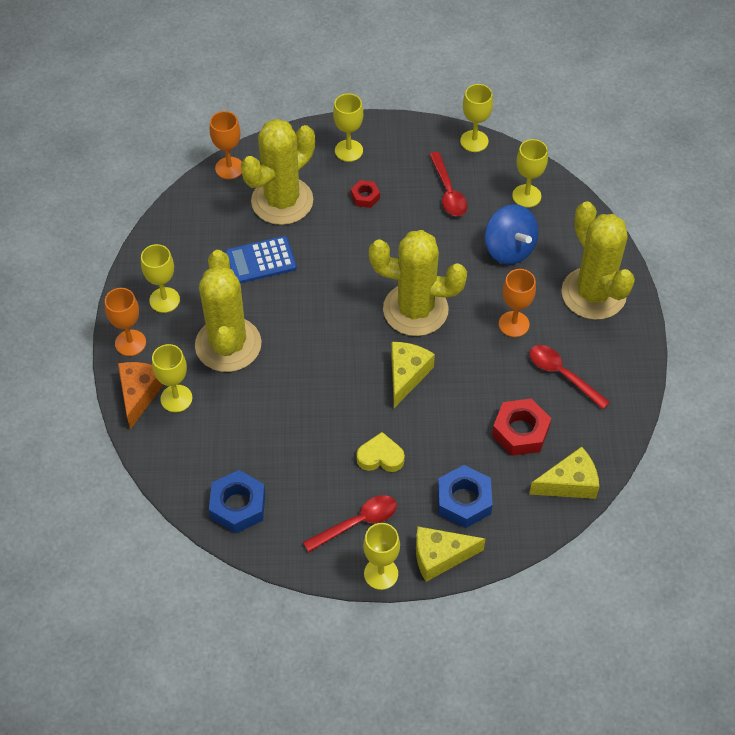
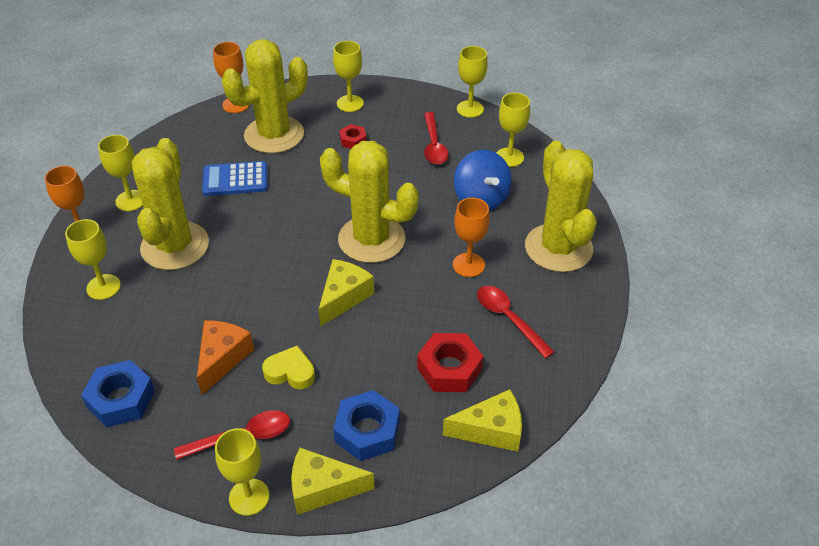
camera: 10 degrees right, 10 degrees down
(139, 394) = (69, 278): orange cheese -> orange cheese (222, 358)

